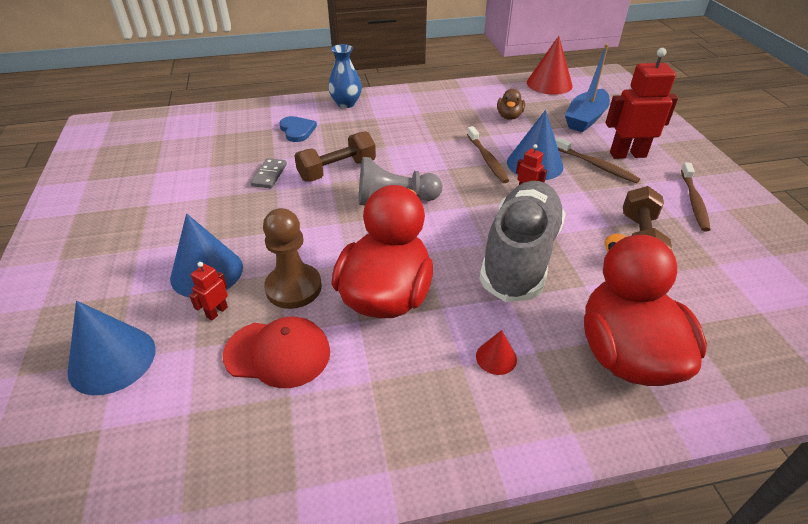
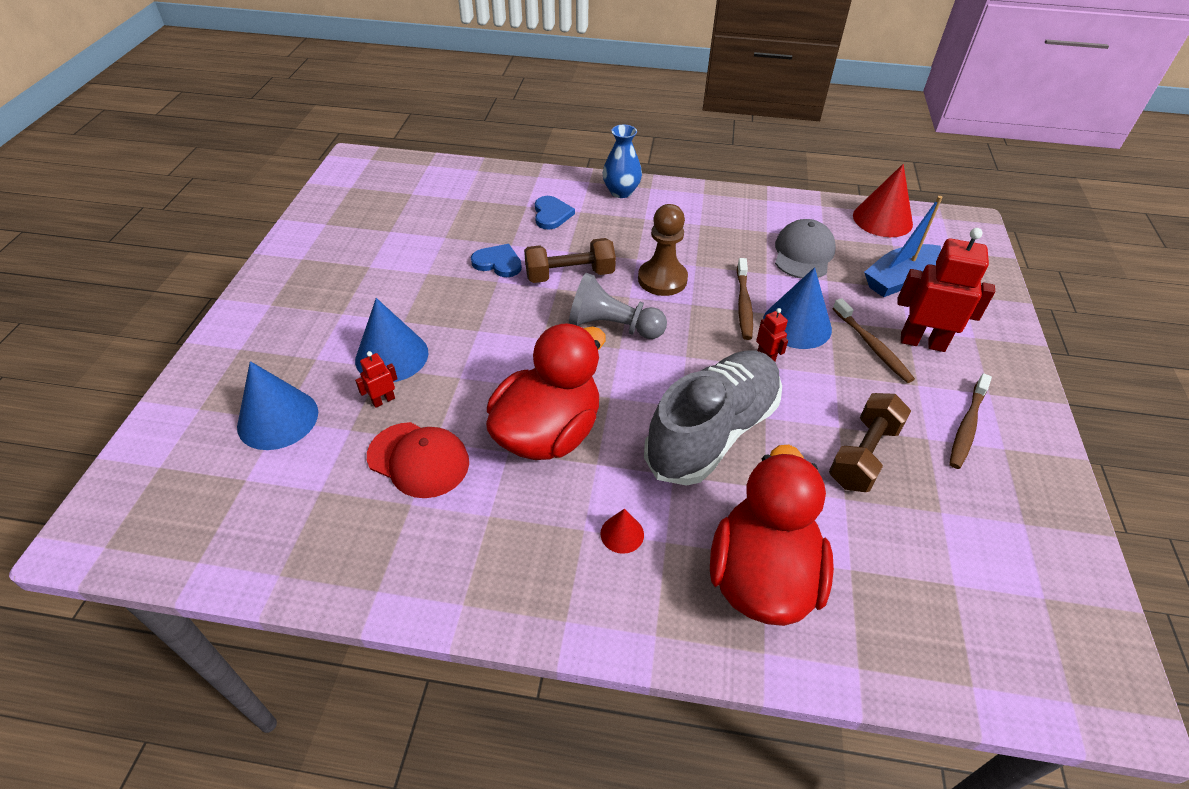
camera: 20 degrees right, 5 degrees up
(269, 175) = (498, 263): grey domino -> blue heart
(293, 288) = (463, 397): brown pawn -> brown pawn (662, 279)
(509, 116) = (803, 253): brown duck -> grey cap

